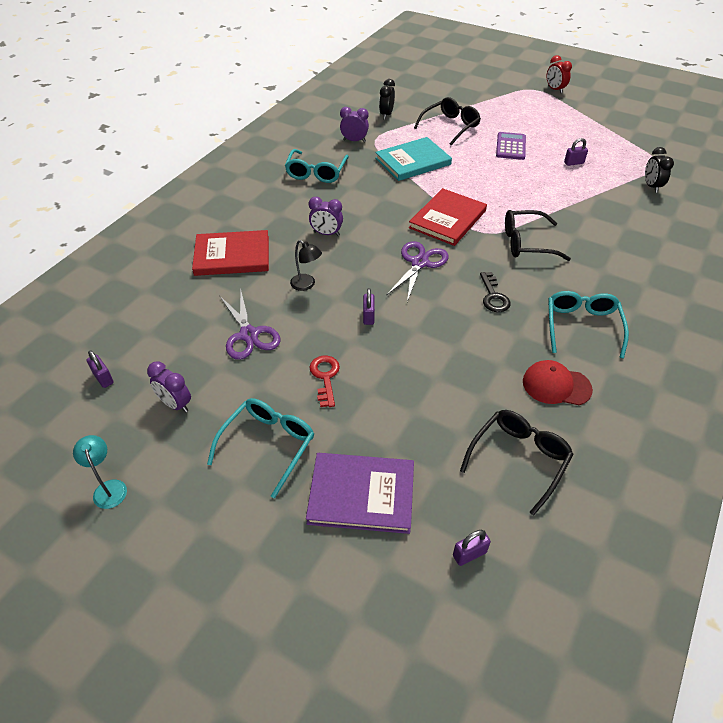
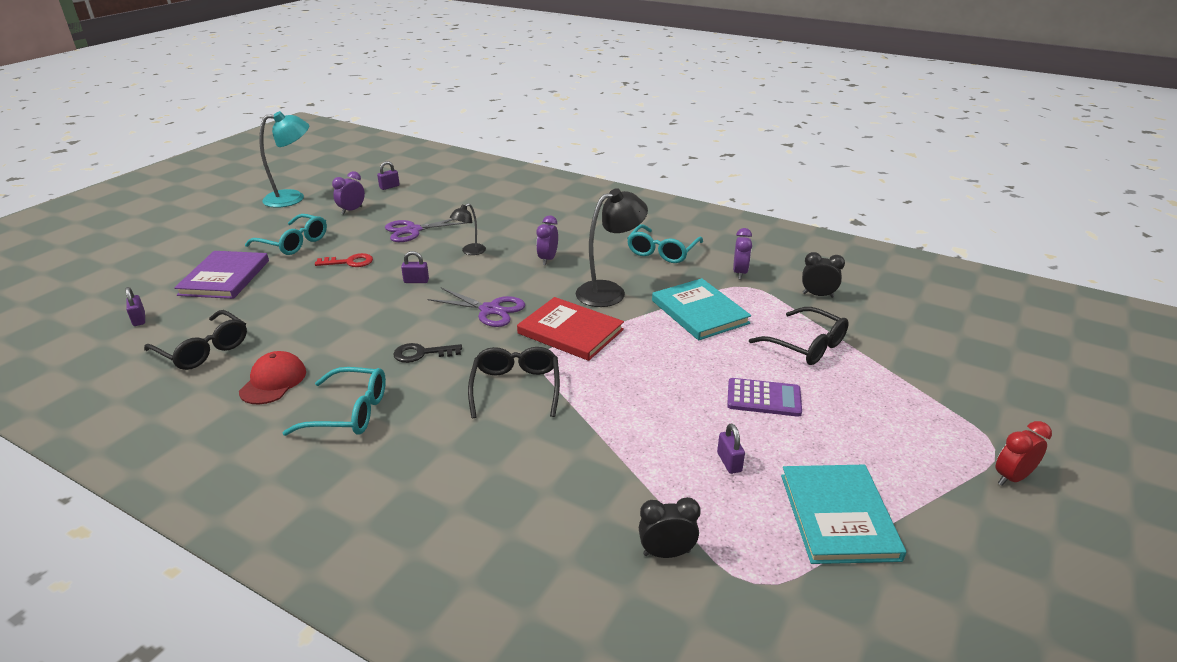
camera: 90 degrees right, 15 degrees down
(108, 488) = (293, 198): turquoise lamp -> turquoise lamp, size x1.89
(232, 256) = (519, 218): red book -> none
(316, 172) = (662, 252): turquoise glasses -> turquoise glasses turned 75 degrees counterclockwise
(384, 200) = (609, 291): none -> black lamp
(601, 136) = (838, 516): none -> turquoise book

